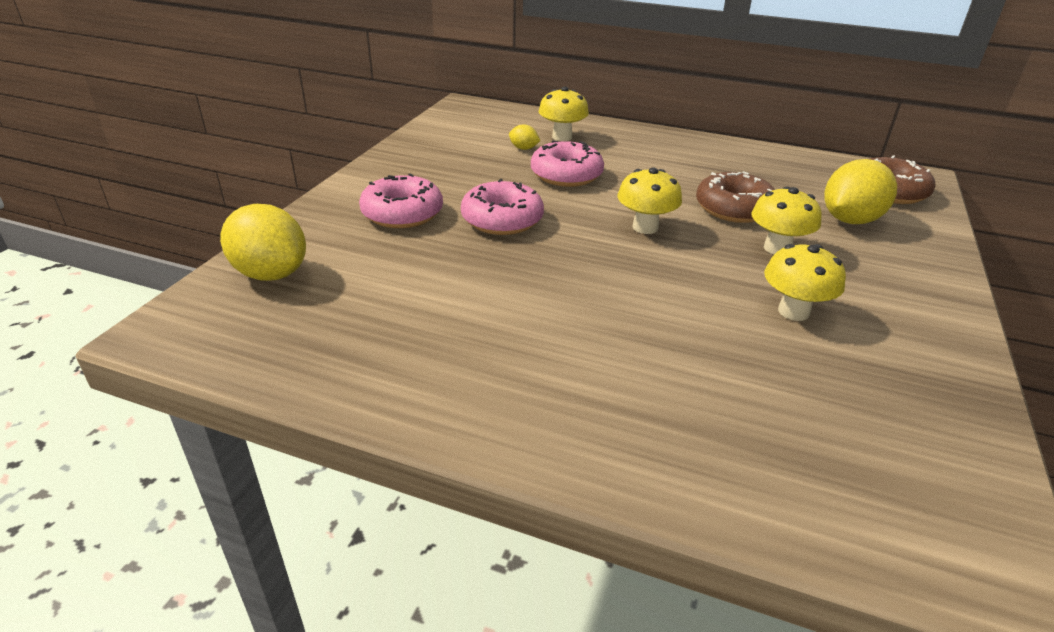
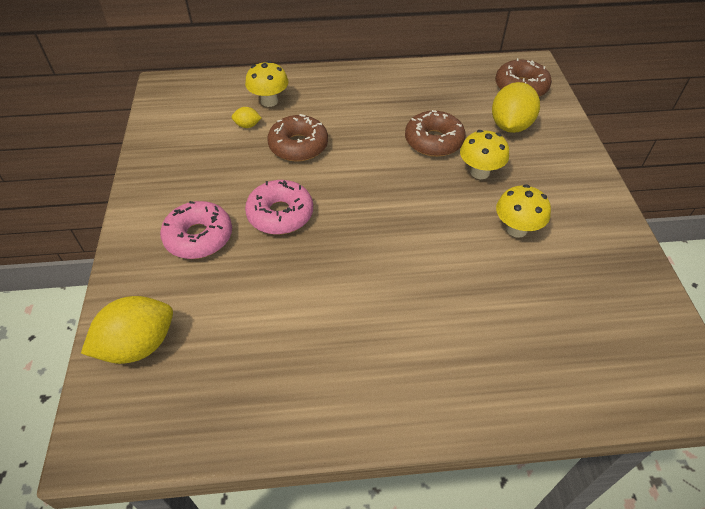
camera: 25 degrees left, 15 degrees up
(271, 273) = (138, 345): yellow lemon -> yellow lemon turned 45 degrees counterclockwise
(566, 175) = (298, 146): pink donut -> brown donut
(645, 227) = (385, 183): yellow mushroom -> none

